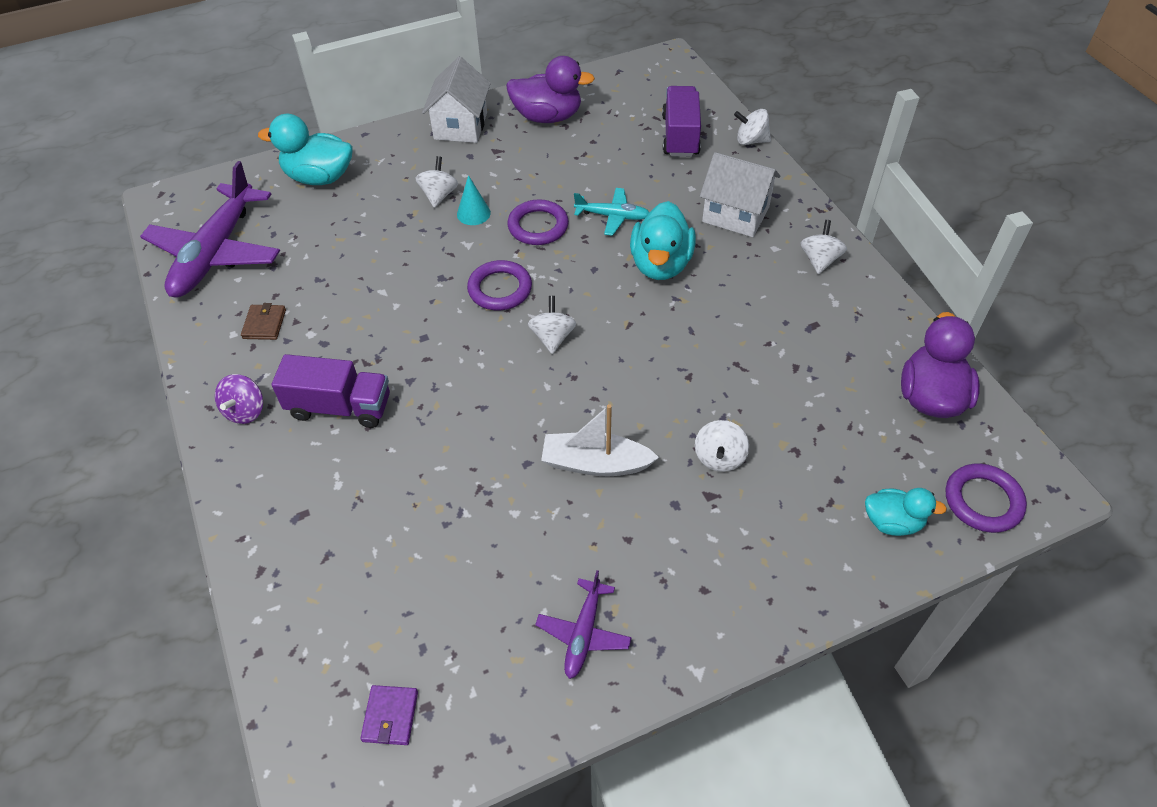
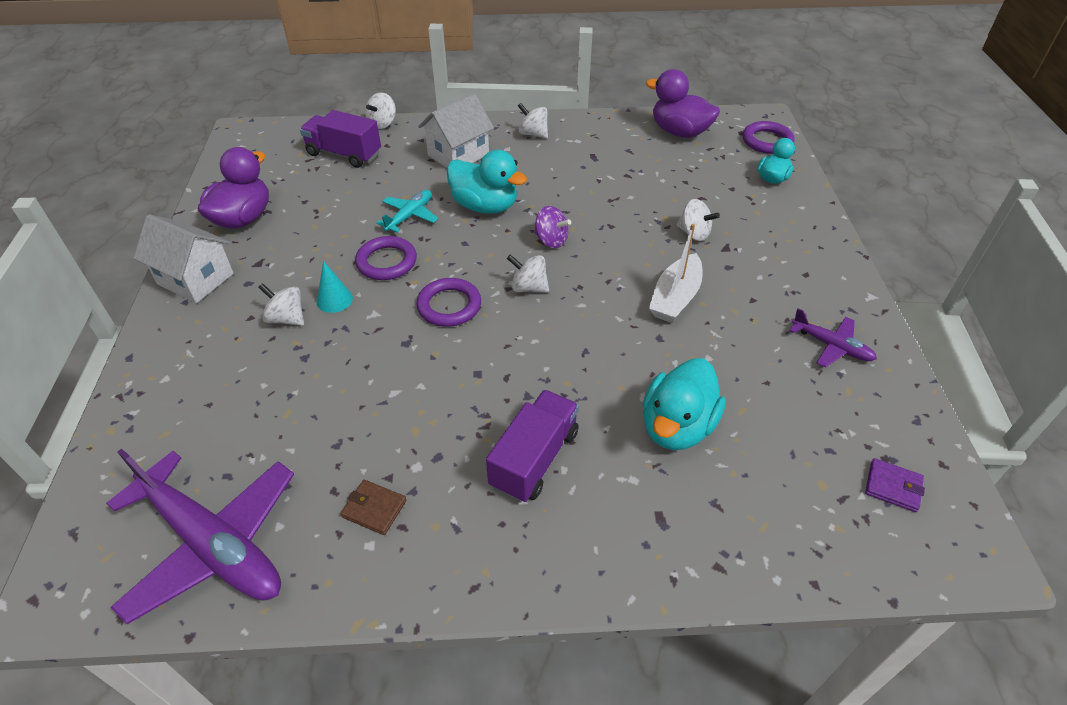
camera: 70 degrees left, 5 degrees down
(245, 411) = (498, 549): purple spinning top -> purple spinning top (551, 240)
(319, 177) = (166, 412): turquoise duck -> turquoise duck (677, 426)

